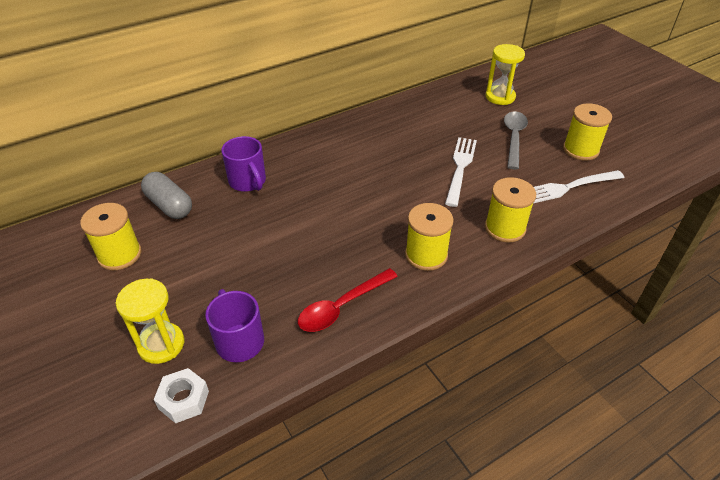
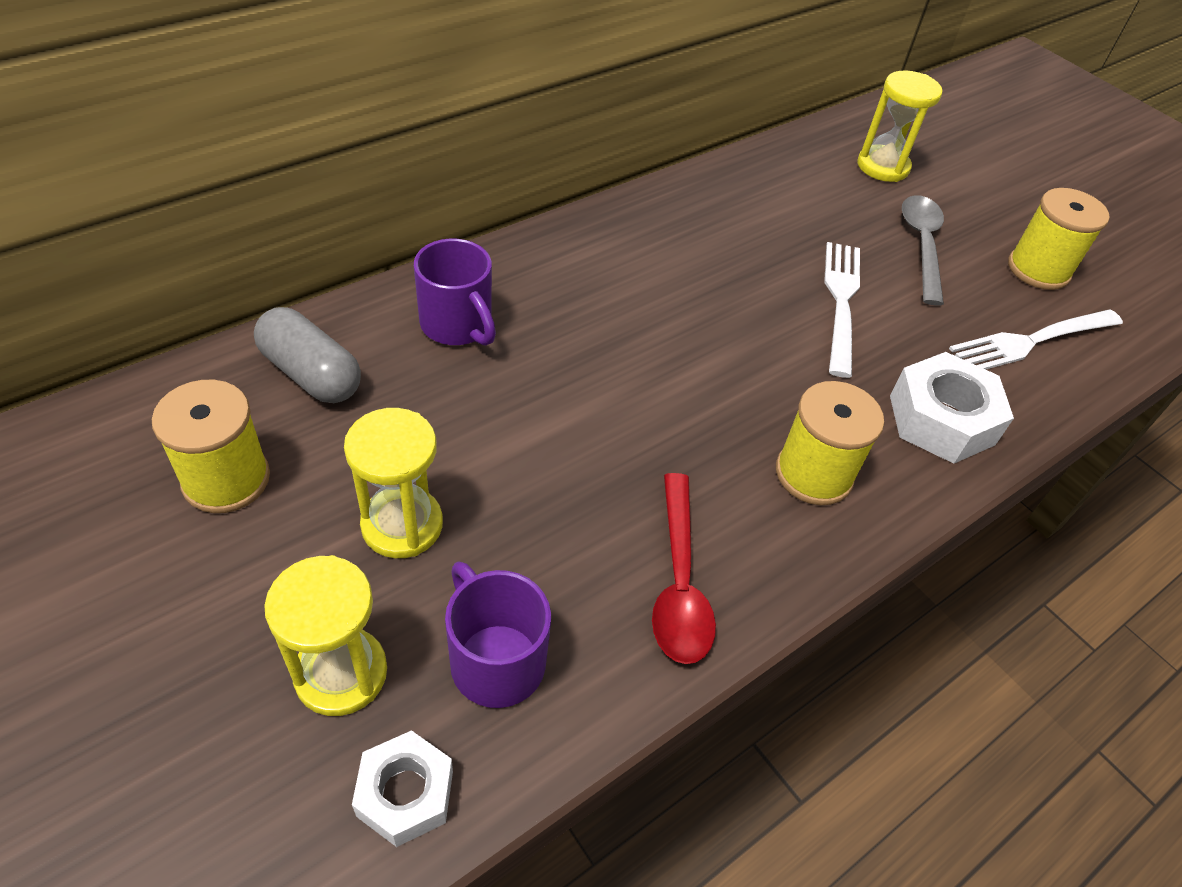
camera: 10 degrees left, 5 degrees up
(203, 277) = (402, 525): none -> yellow hourglass
(341, 307) = (679, 583): red spoon -> red spoon turned 45 degrees counterclockwise
(505, 228) = (941, 420): yellow spool -> white nut

